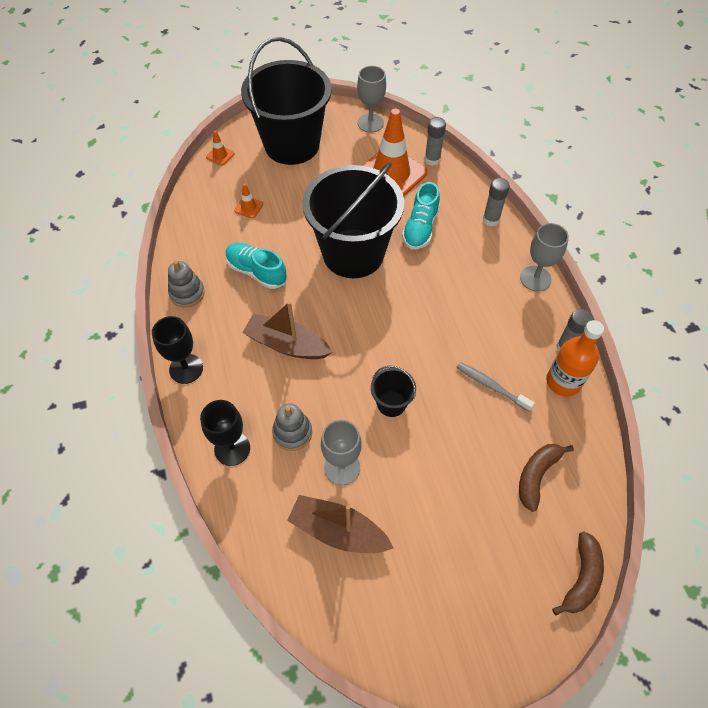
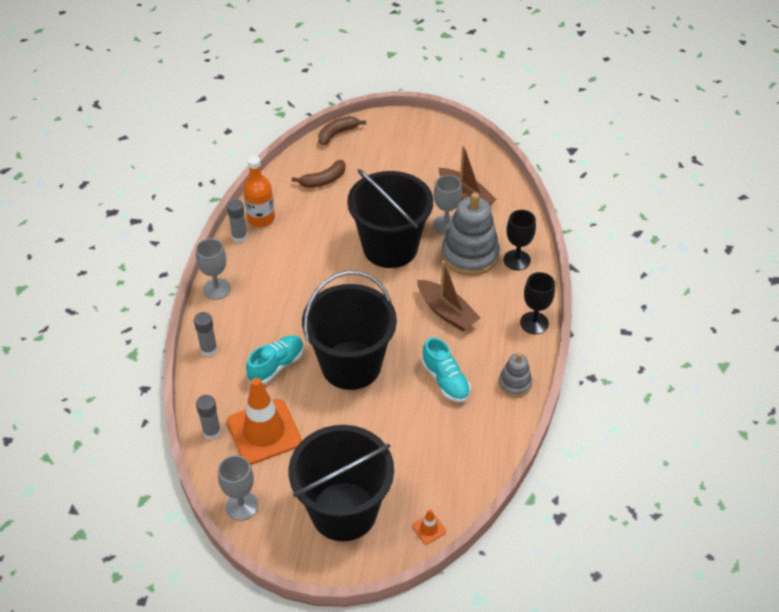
camera: 155 degrees left, 10 degrees down
(249, 207) = (425, 449): orange traffic cone -> none
(292, 432) = (470, 255): grey stacking toy -> grey stacking toy, size x1.91
(391, 403) = (390, 247): black bucket -> black bucket, size x2.41
(491, 386) = (312, 233): grey toothbrush -> none

